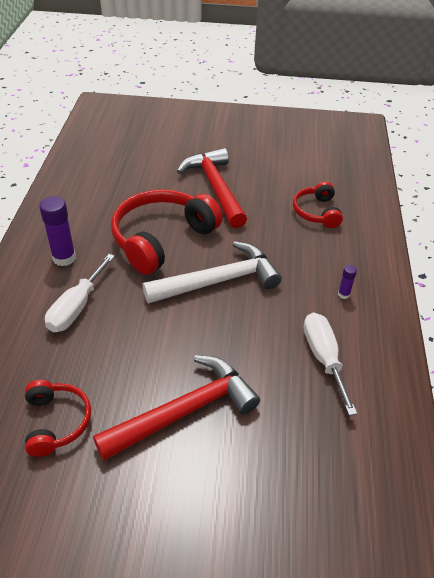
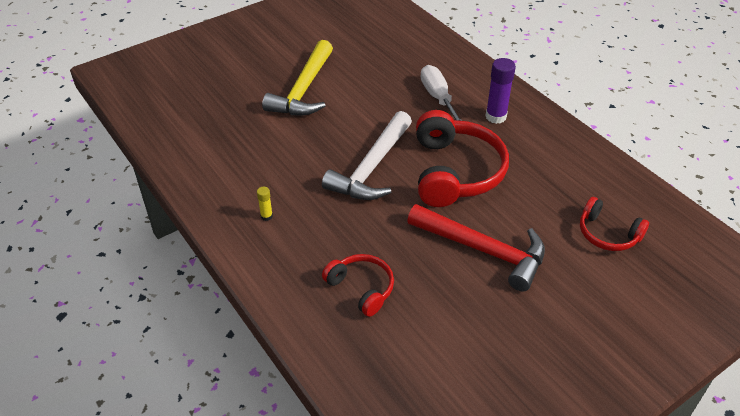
camera: 140 degrees right, 0 degrees up
(56, 422) = (364, 51): red headphones -> red headphones (607, 234)
(184, 411) = (304, 90): red hammer -> yellow hammer
(323, 358) = (245, 161): white screwdriver -> none
(343, 294) = (266, 216): purple glue stick -> yellow glue stick

